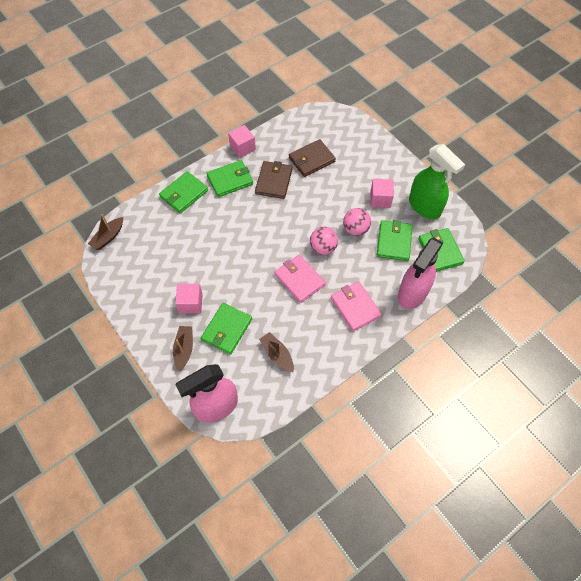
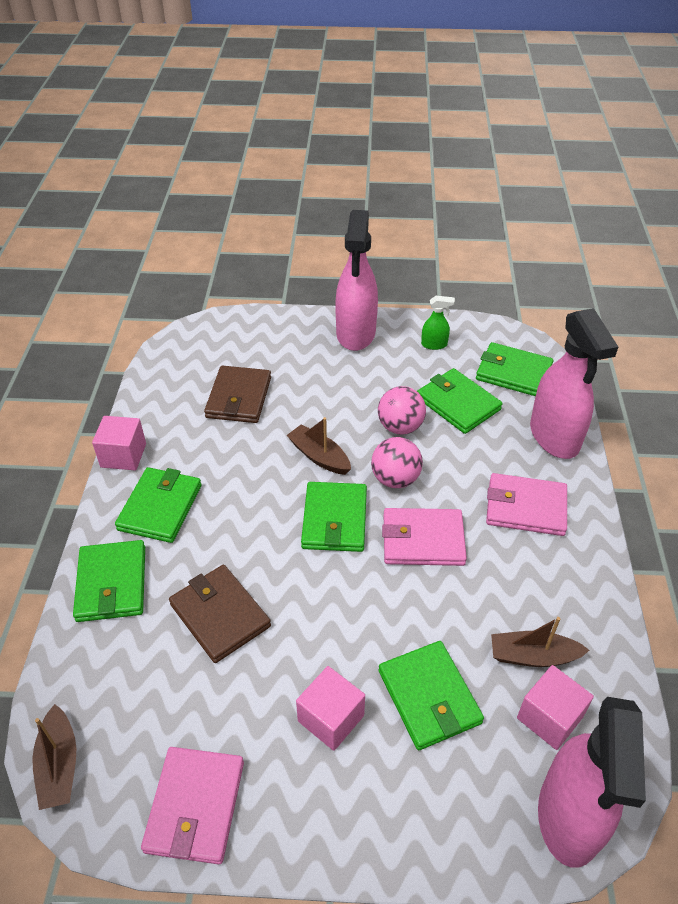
camera: 50 degrees left, 15 degrees down
(126, 286) = (195, 806): none -> pink wallet
(184, 349) = (414, 793): brown boat -> brown boat (319, 456)
(274, 181) = (224, 459): brown wallet -> brown wallet (220, 615)
(280, 241) = (335, 520): none -> green wallet
(380, 199) = (379, 374): pink cube -> pink cube (549, 717)
(397, 172) = (356, 334): none -> pink spray bottle
(425, 207) = (434, 344): green spray bottle -> green spray bottle, size x0.43

